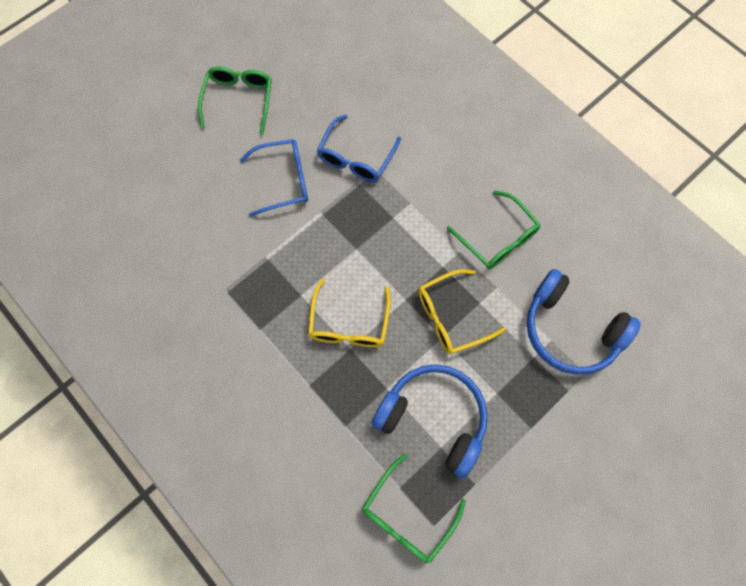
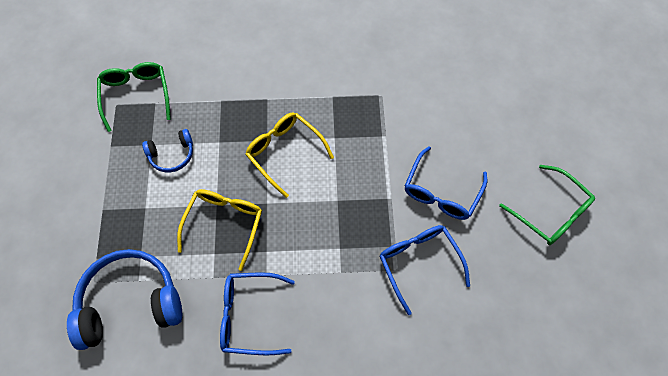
camera: 130 degrees right, 5 degrees down
(433, 418) = (172, 155): blue headphones -> blue headphones, size x0.52
(497, 238) = (249, 315): green glasses -> blue glasses

